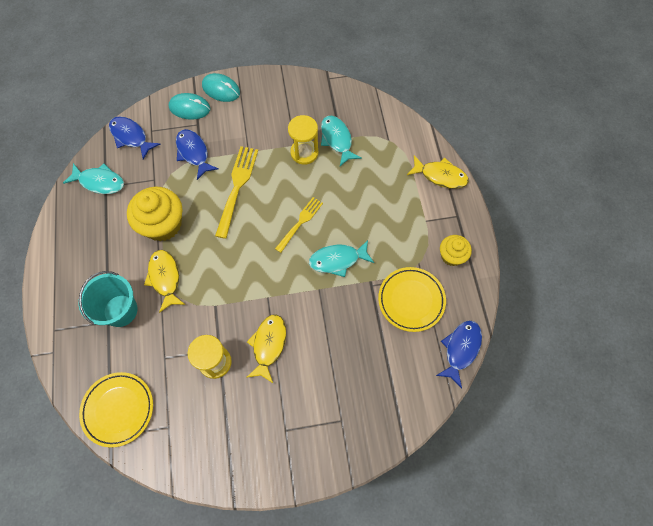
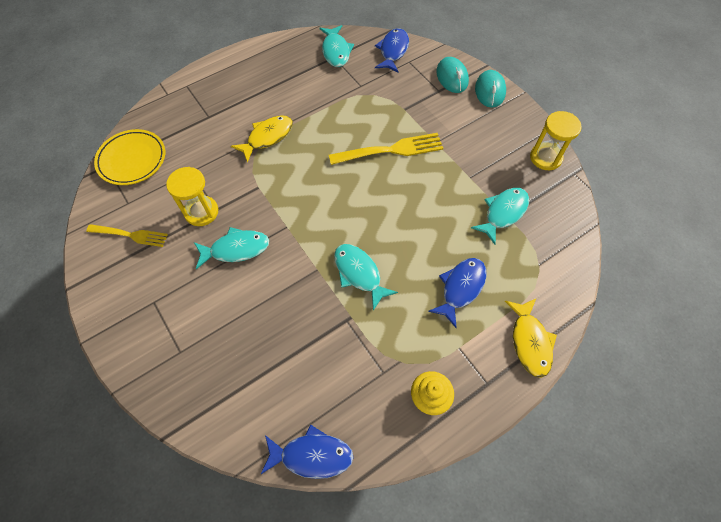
camera: 65 degrees right, 5 degrees down
(120, 310) = (222, 120): turquoise bucket -> none
(163, 224) = (319, 112): yellow cupcake -> none
(193, 153) = (406, 101): blue fish -> blue fish (461, 288)
(268, 345) = (236, 249): yellow fish -> turquoise fish
(300, 223) = (382, 220): yellow fork -> yellow fork (130, 235)
(304, 152) = (467, 189): yellow hourglass -> yellow hourglass (545, 158)
(411, 300) = (348, 371): yellow plate -> none

